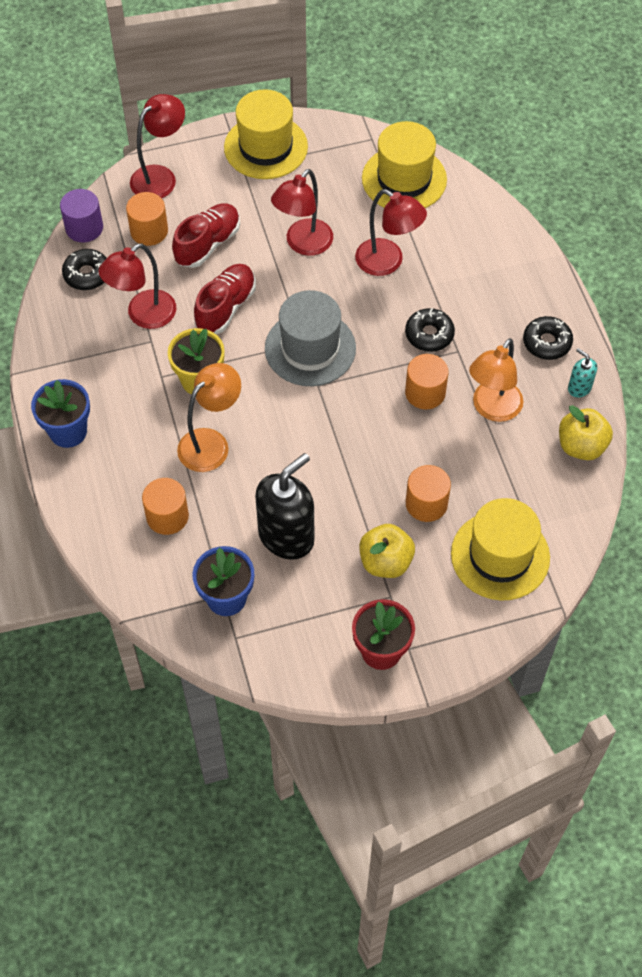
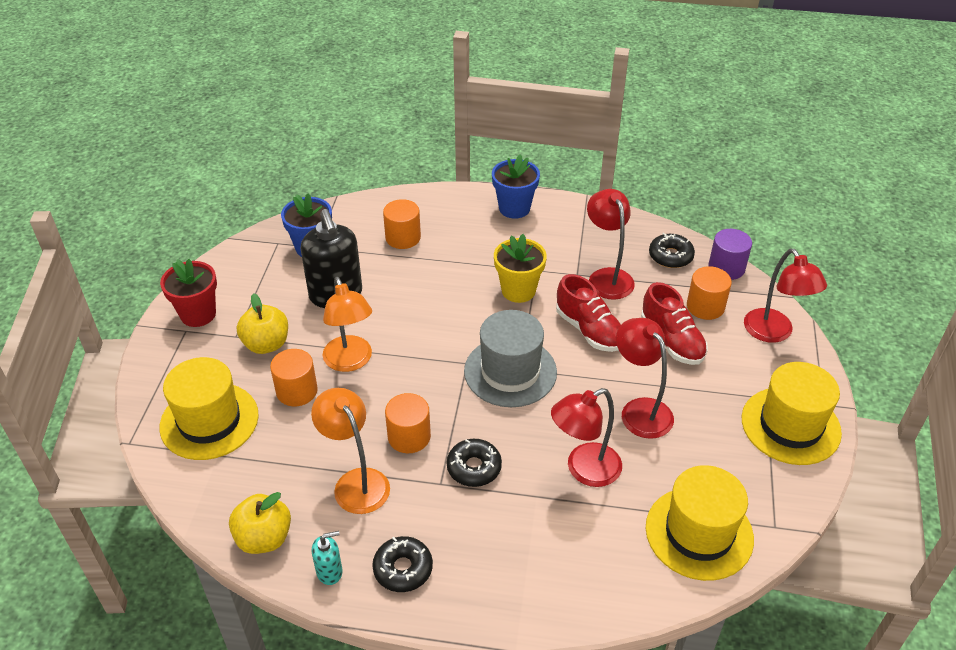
camera: 115 degrees right, 15 degrees down
(211, 443) = (452, 279): orange lamp -> orange lamp (350, 361)

